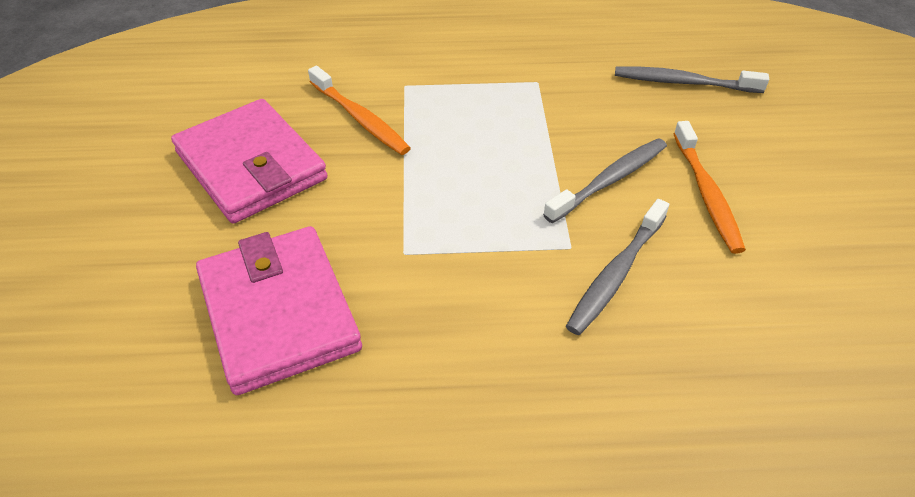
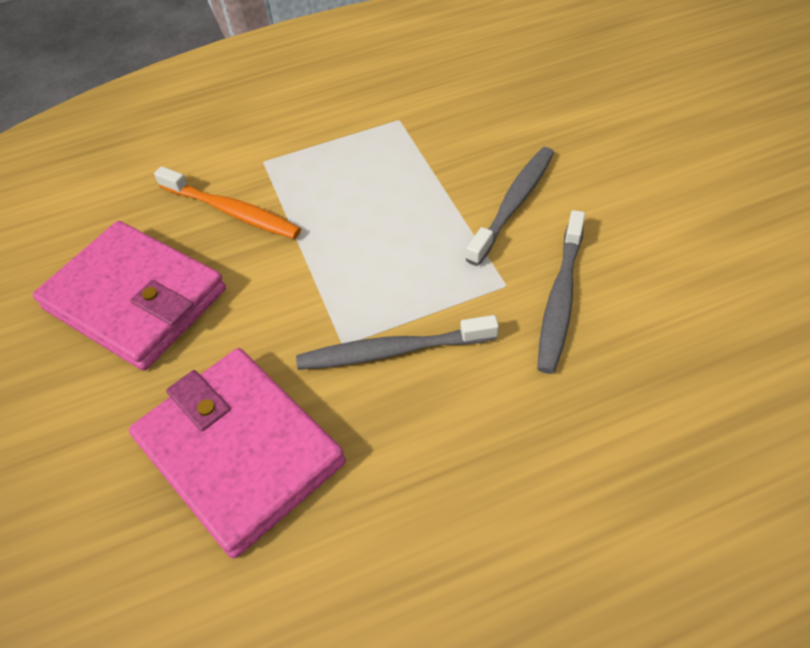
camera: 15 degrees left, 5 degrees up
(683, 82) = (541, 82): grey toothbrush -> grey toothbrush (392, 351)
(706, 194) = (609, 190): orange toothbrush -> none

